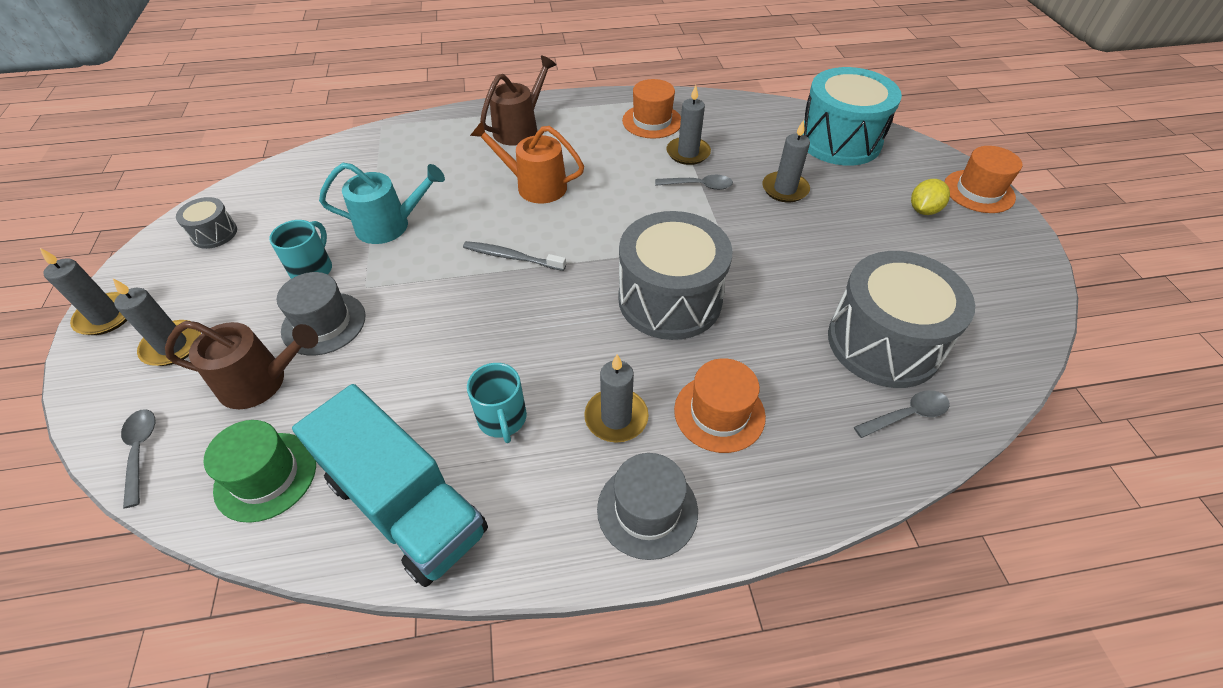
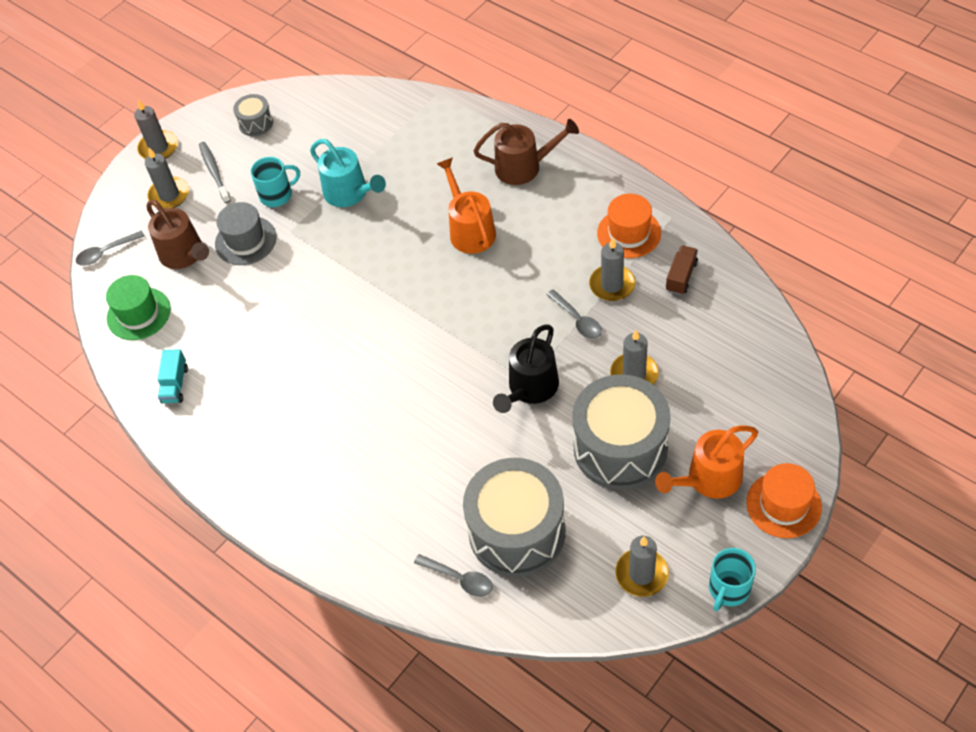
camera: 55 degrees right, 5 degrees up
(140, 451) = (106, 252): grey spoon -> grey spoon turned 150 degrees counterclockwise
(406, 505) = (175, 384): turquoise truck -> turquoise truck, size x0.42
(502, 419) = (262, 379): turquoise mug -> turquoise mug (728, 589)
(512, 257) = (387, 277): grey toothbrush -> grey toothbrush (214, 172)
(616, 417) = (313, 431): grey candle -> grey candle (641, 574)
(647, 510) = (266, 490): grey hat -> none
(670, 299) = (436, 388): grey drum -> grey drum (620, 448)
(719, 413) = (365, 478): orange hat -> none
(721, 122) = (681, 276): none -> brown truck
(736, 246) = (530, 388): none -> black watering can
(839, 140) = (749, 369): turquoise drum -> none
(923, 210) = (709, 479): yellow lemon -> orange watering can

